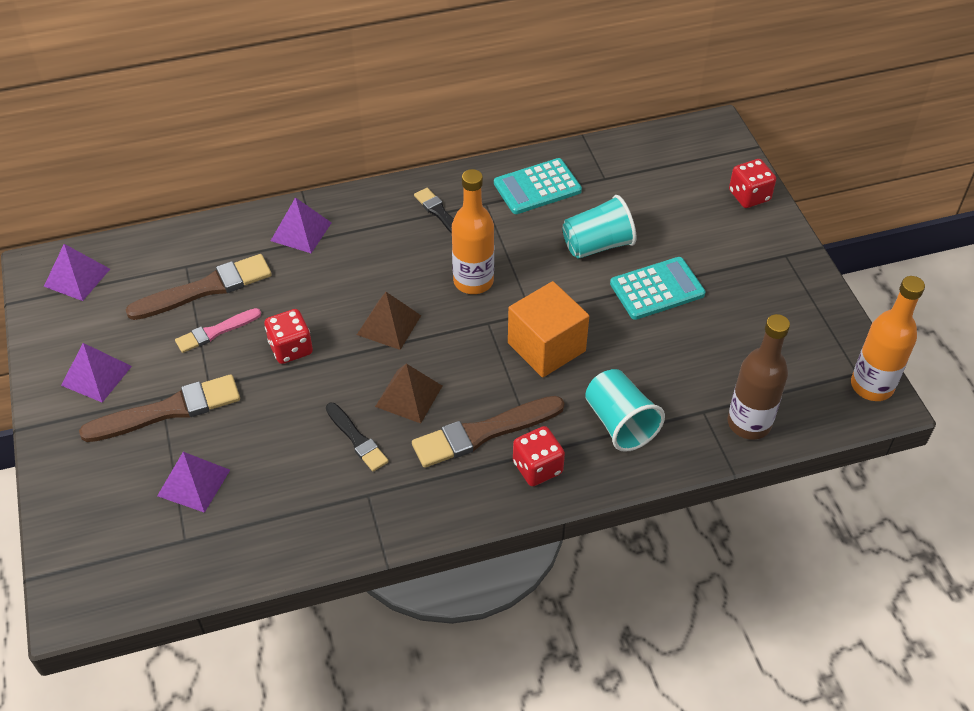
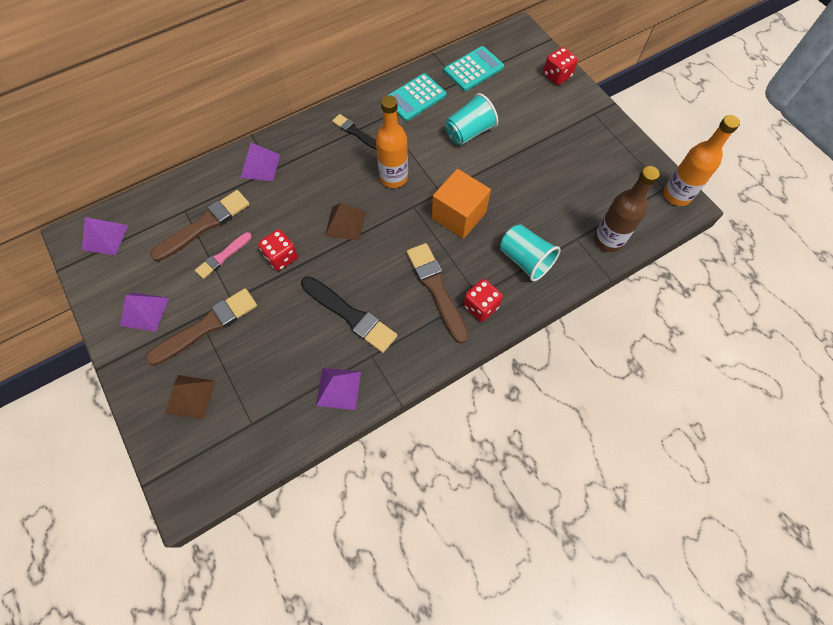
camera: 15 degrees left, 15 degrees up
(194, 483) = (244, 377): purple pyramid -> purple pyramid (338, 388)
(357, 439) = (350, 315): black brush -> black brush, size x1.69
(409, 396) = (376, 274): brown pyramid -> brown pyramid (190, 396)
(483, 433) = (436, 289): brown brush -> brown brush turned 105 degrees clockwise
(657, 289) = (518, 156): turquoise calculator -> turquoise calculator (473, 69)

